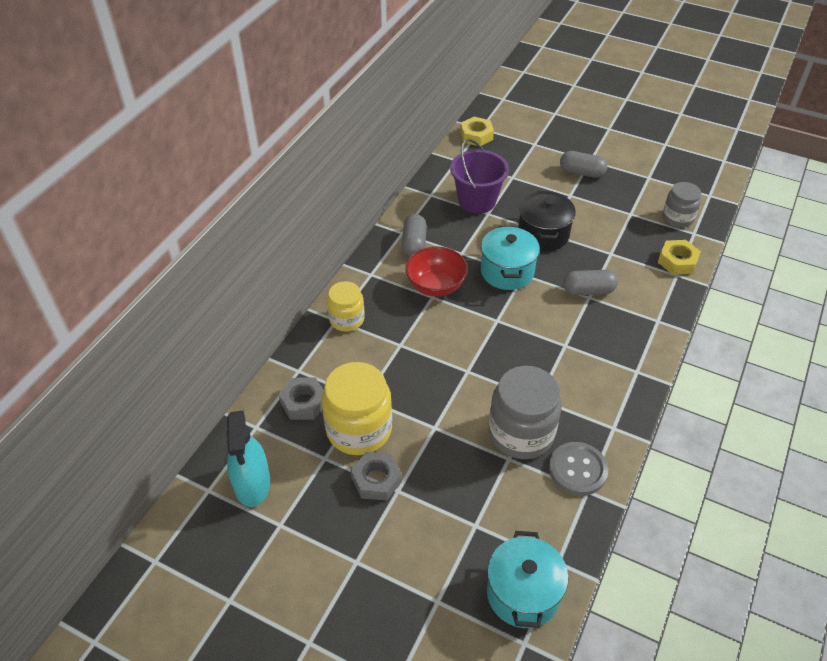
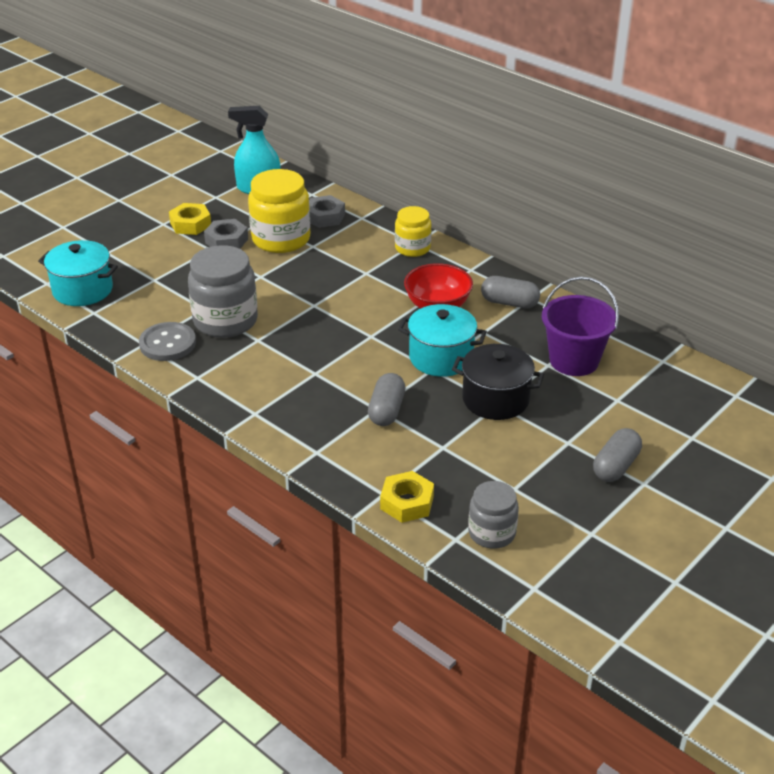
camera: 105 degrees right, 10 degrees down
(476, 135) = (717, 387): yellow nut -> yellow nut (190, 224)

